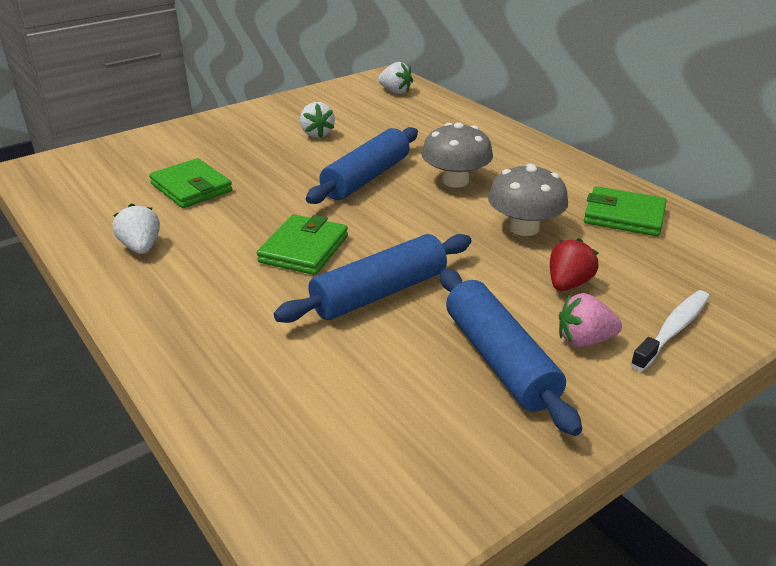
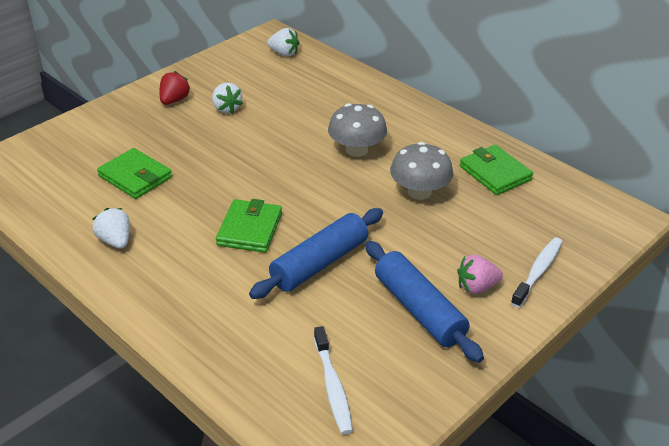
camera: 10 degrees left, 5 degrees up
(356, 446) = (332, 387): none -> white toothbrush
(366, 178) = (282, 153): blue rolling pin -> none
(568, 284) = (459, 240): red strawberry -> red strawberry (174, 100)
(624, 216) = (495, 173): green wallet -> green wallet turned 45 degrees clockwise

